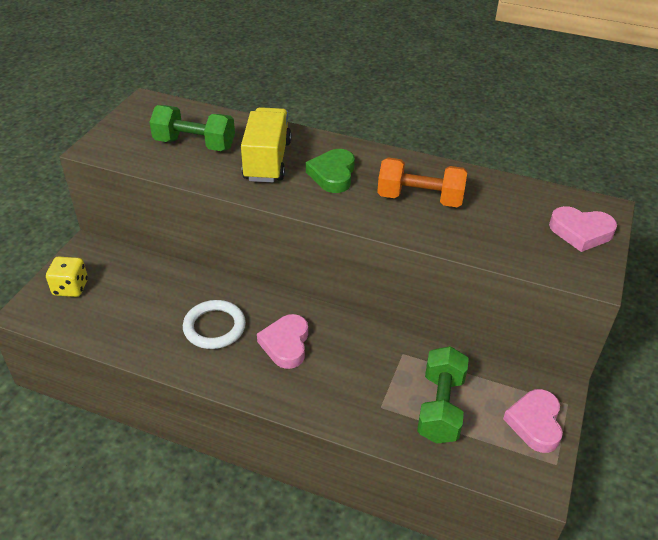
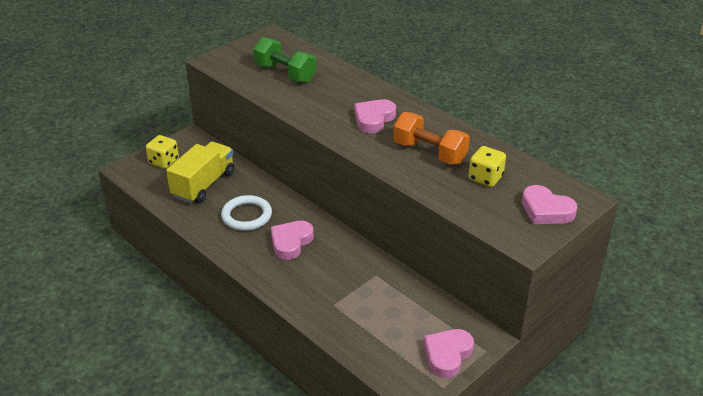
camera: 25 degrees right, 5 degrees down
(267, 161) = (331, 97): yellow truck -> yellow truck (204, 185)
(333, 175) = (374, 119): green heart -> pink heart
(440, 407) = (379, 320): green dumbbell -> none
(496, 212) = (485, 178): none -> yellow dice

